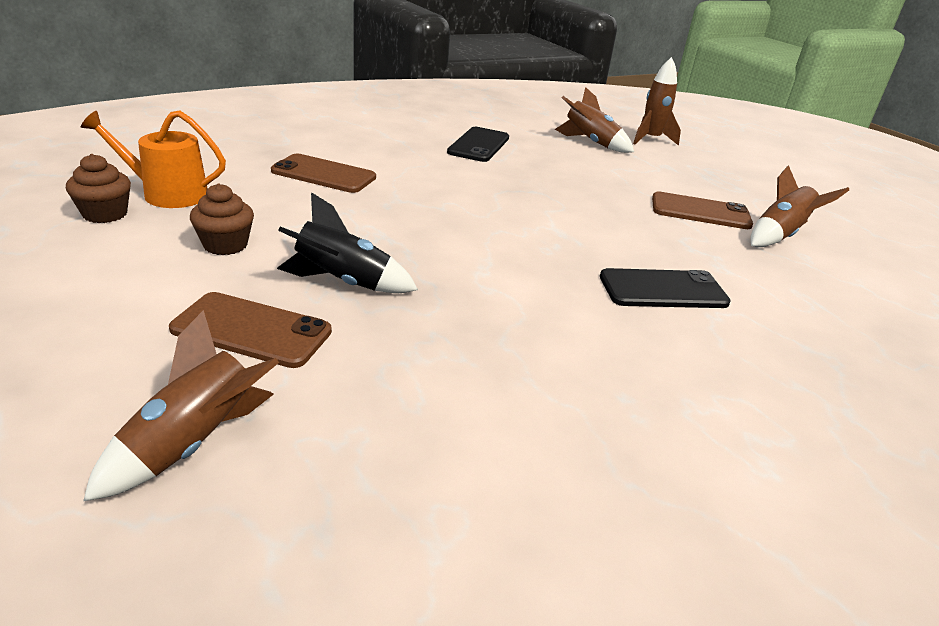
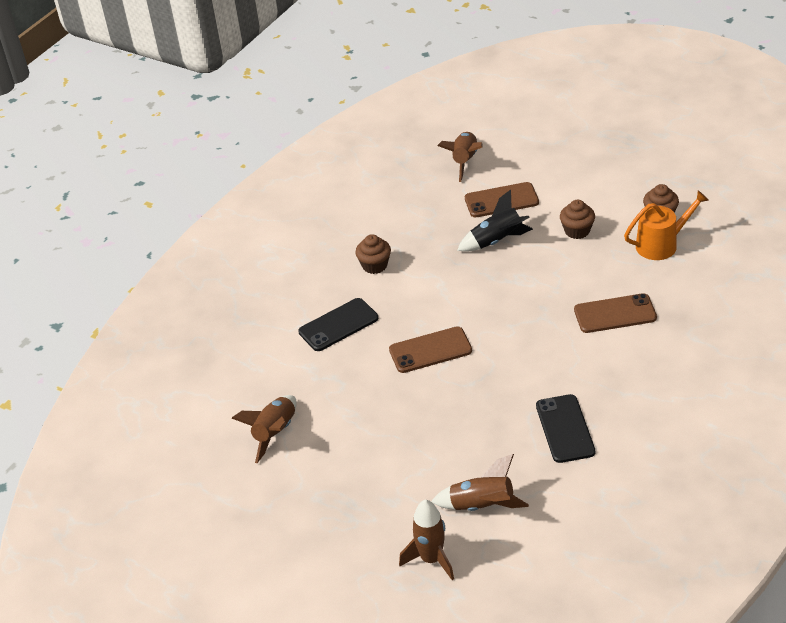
camera: 160 degrees right, 10 degrees up
(561, 335) = (374, 265): none -> brown cupcake
(700, 211) = (340, 432): brown phone -> brown phone (430, 350)

